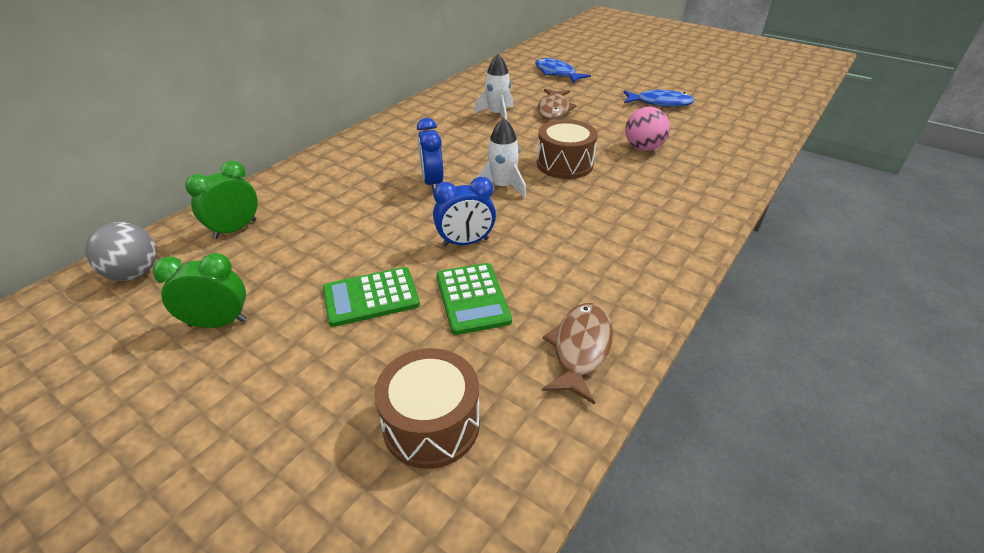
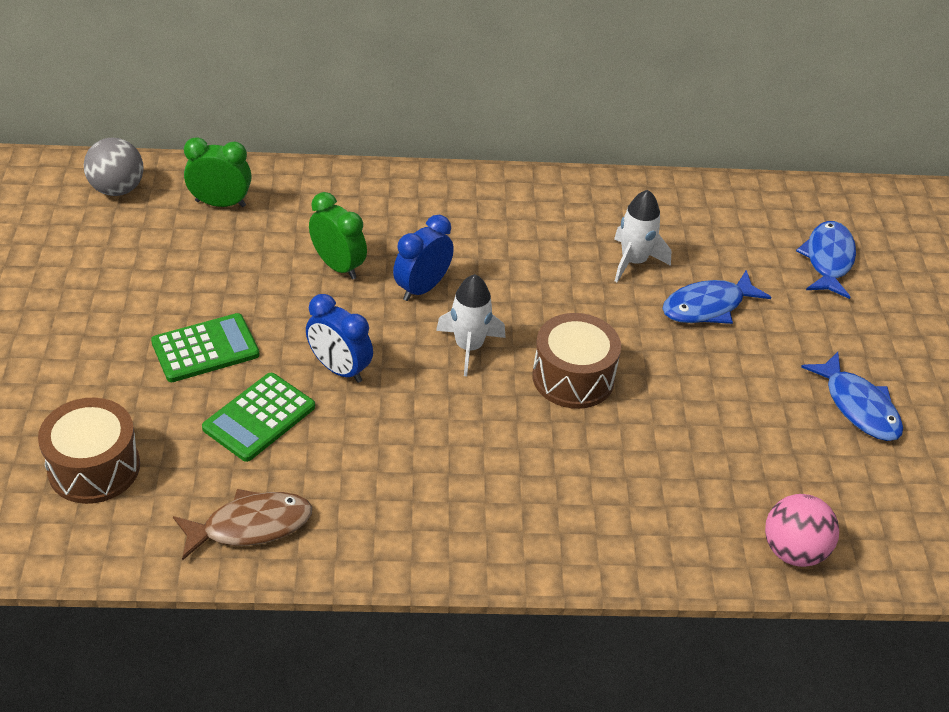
camera: 50 degrees right, 5 degrees up
(218, 323) = (103, 277): green clock -> green clock (338, 266)
(371, 297) = (205, 349): green calculator -> green calculator turned 120 degrees clockwise
(554, 109) = (708, 306): brown fish -> blue fish
(643, 148) = (693, 436): pink ball -> pink ball (793, 551)

